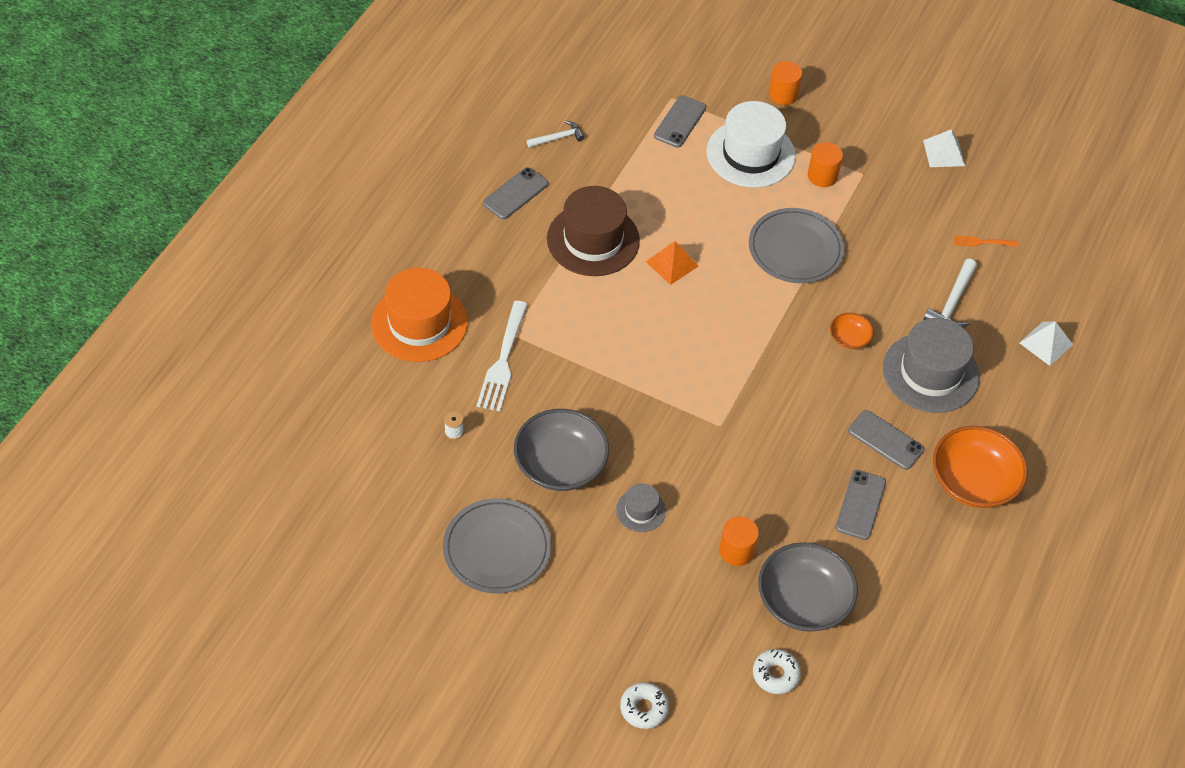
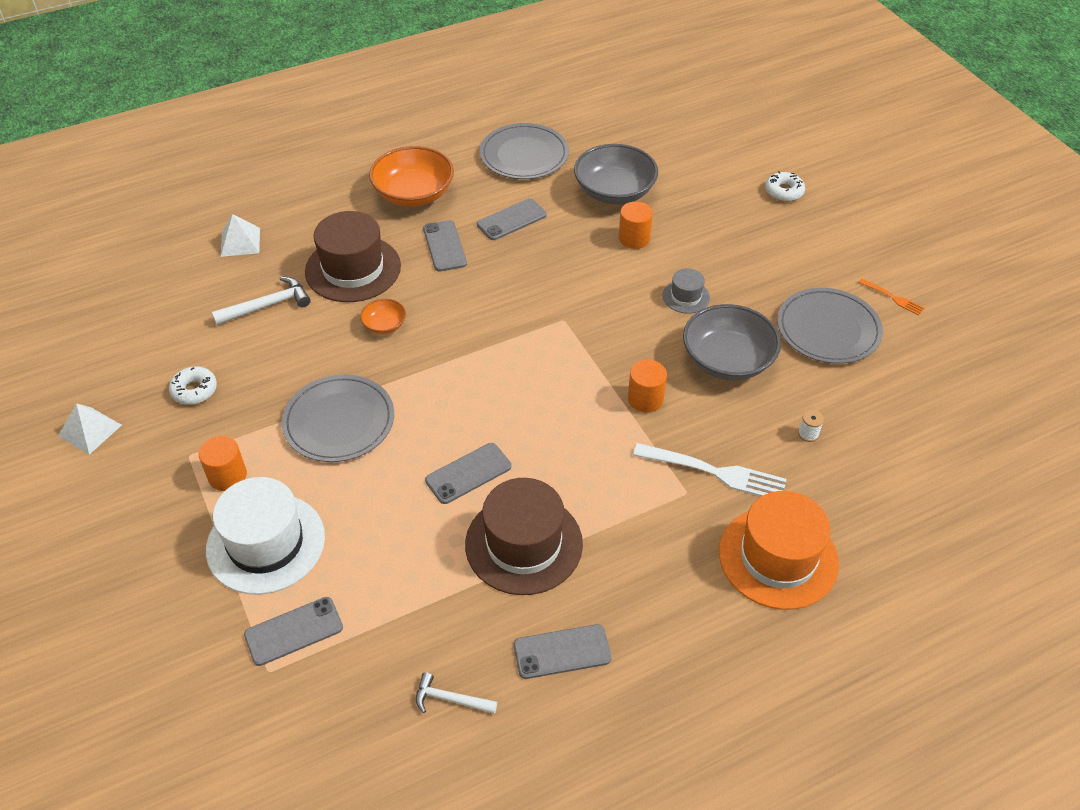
camera: 140 degrees left, 5 degrees down
(503, 360) = (715, 472): white fork -> white fork turned 60 degrees clockwise
(672, 263) = (468, 473): orange pyramid -> grey phone
(775, 674) = (674, 167): white donut -> white donut (194, 390)
(783, 94) = (148, 594): orange cylinder -> orange cylinder (645, 399)
(930, 372) = (353, 269): grey hat -> brown hat
(930, 596) = (524, 155): none -> grey plate
(982, 242) = (176, 335): orange fork -> orange fork (893, 298)

